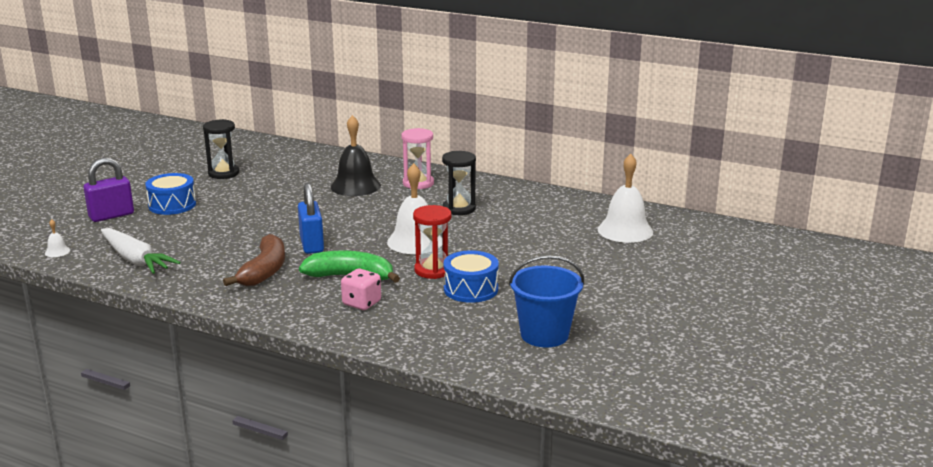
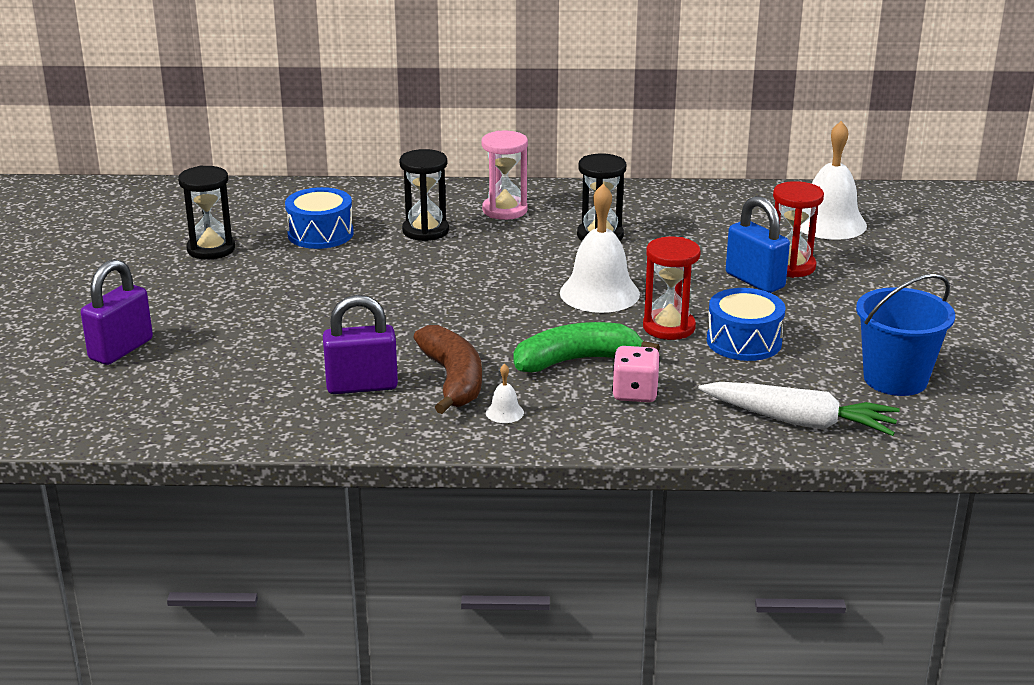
camera: 25 degrees left, 5 degrees up
(57, 251) = (108, 423): white bell -> white bell (504, 412)
(135, 260) = (247, 408): white carrot -> white carrot (800, 422)
(172, 205) = (195, 313): blue drum -> blue drum (320, 234)
(210, 262) = (362, 386): none -> purple padlock
(311, 245) = (470, 328): blue padlock -> blue padlock (754, 281)
(355, 186) = (425, 231): black bell -> black hourglass
(562, 251) = (791, 266): none -> red hourglass

